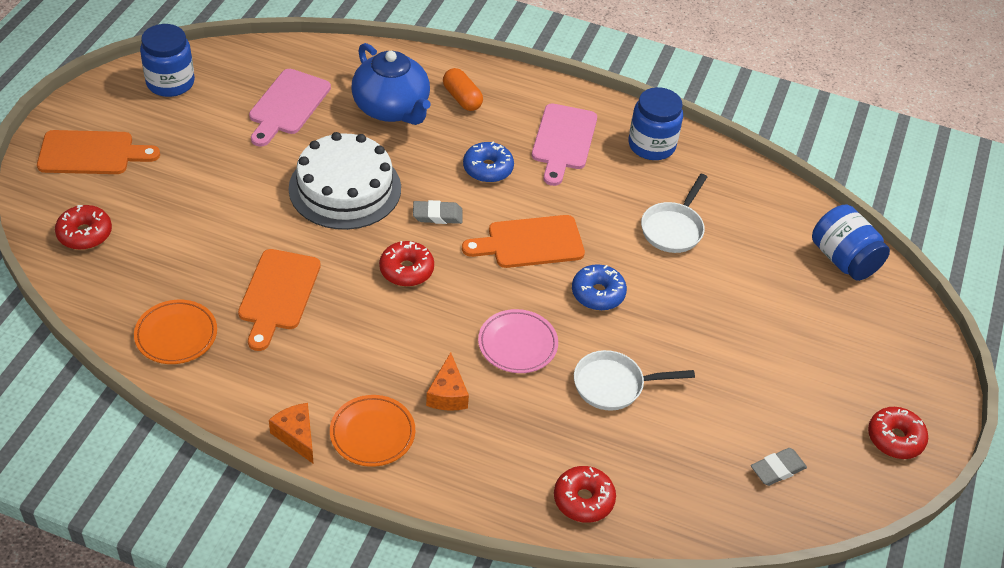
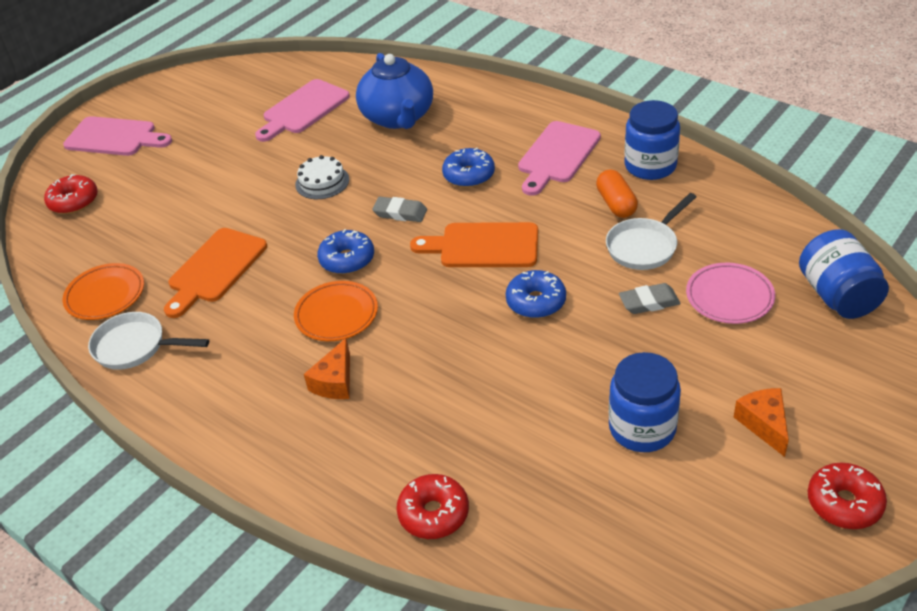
camera: 25 degrees right, 5 degrees down
(91, 153) = (114, 137): orange cutting board -> pink cutting board
(170, 82) = (210, 86): blue jar -> blue jar (642, 428)
(296, 436) = (167, 402): orange cheese -> orange cheese (764, 424)
(345, 188) = (322, 182): white cake -> white cake, size x0.49
(372, 433) = (241, 410): orange plate -> orange plate (336, 315)
(406, 270) = (347, 259): red donut -> blue donut
(462, 98) = (470, 113): orange capsule -> orange capsule (616, 204)
(517, 344) = (429, 342): pink plate -> pink plate (729, 297)
(614, 385) = (517, 396): white pan -> white pan (135, 347)
(777, 469) = (678, 516): grey eraser -> grey eraser (649, 302)

